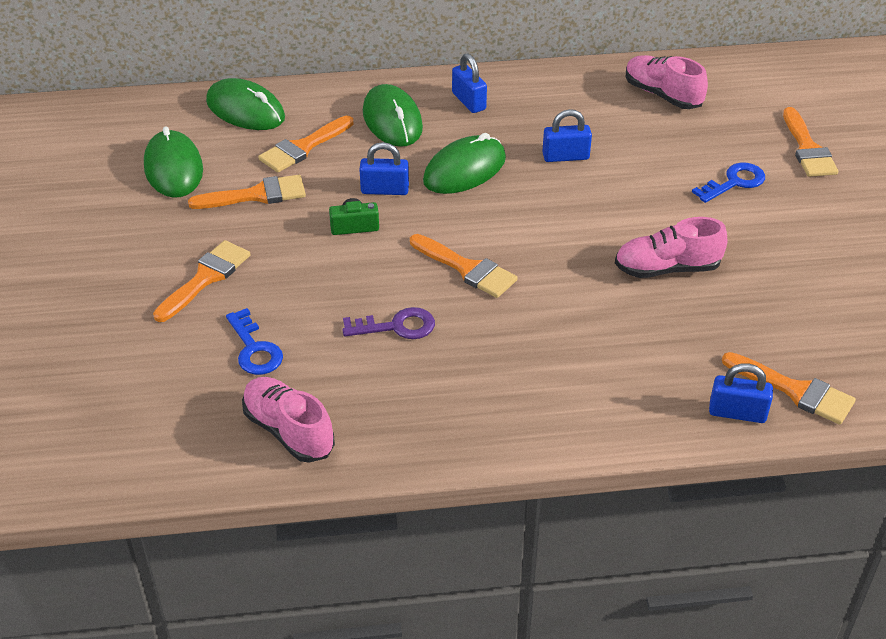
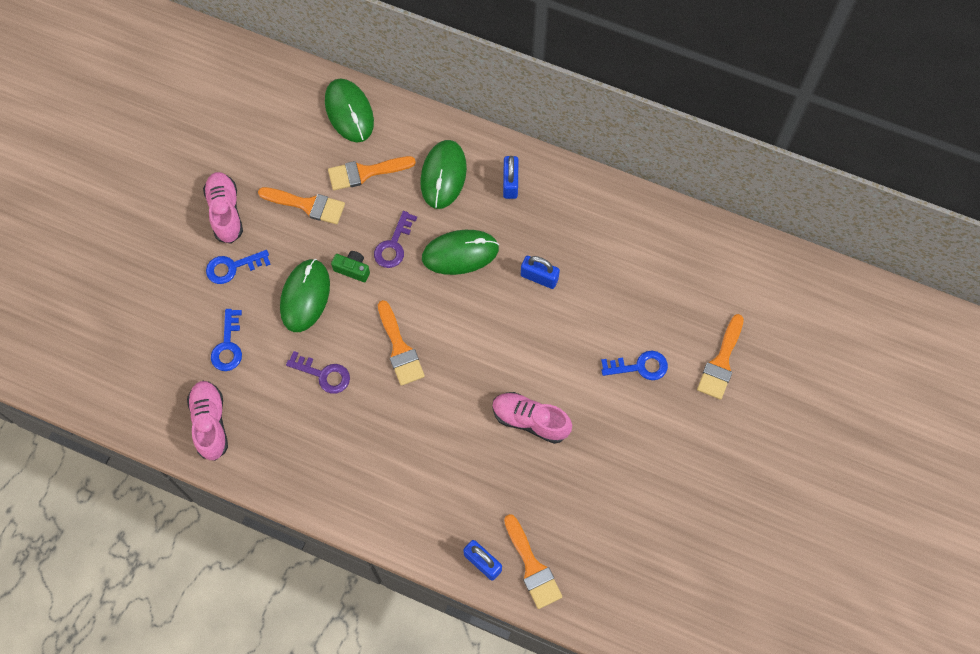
camera: 30 degrees right, 25 degrees up
(173, 168) = (269, 149): green mouse -> green mouse (305, 296)
(205, 278) = (233, 267): orange brush -> blue key
(385, 190) = (394, 245): blue padlock -> purple key
(662, 95) = (657, 250): pink shoe -> pink shoe (225, 212)

